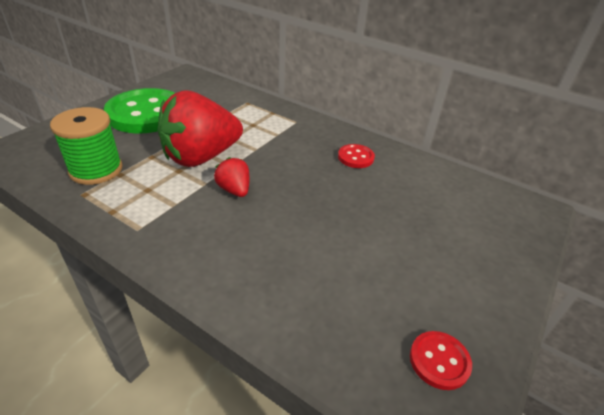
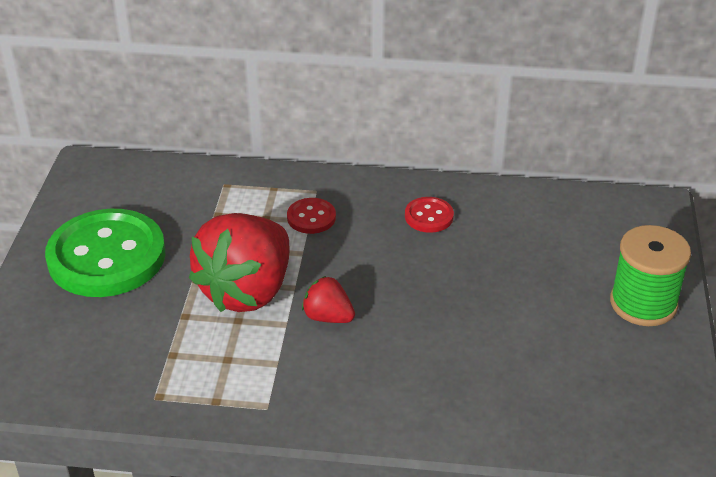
camera: 25 degrees left, 0 degrees up
(96, 170) = (137, 361): green spool -> green spool (643, 303)
(439, 361) = (646, 399): red button -> red button (311, 217)

